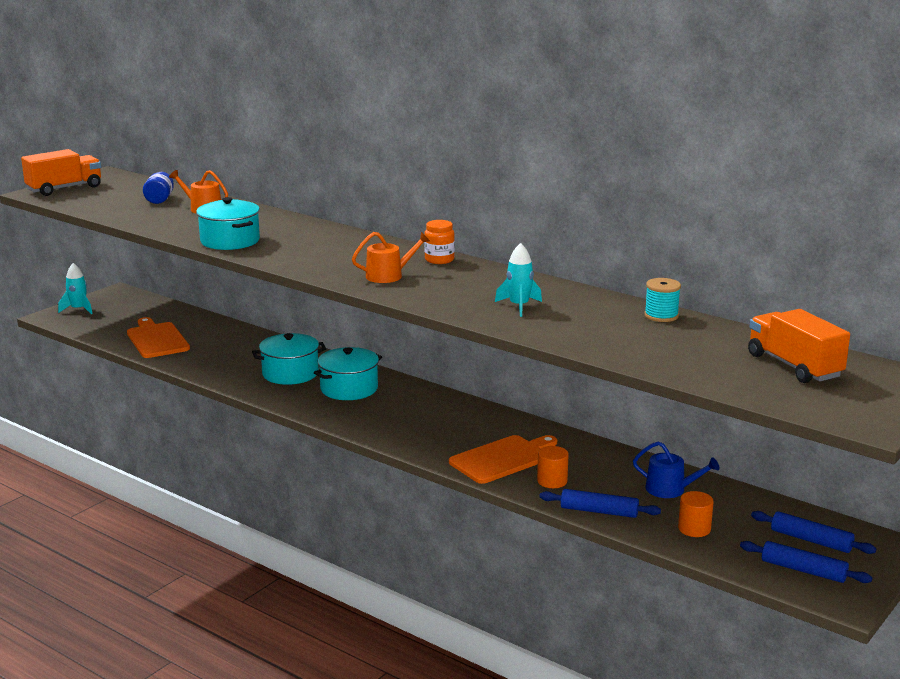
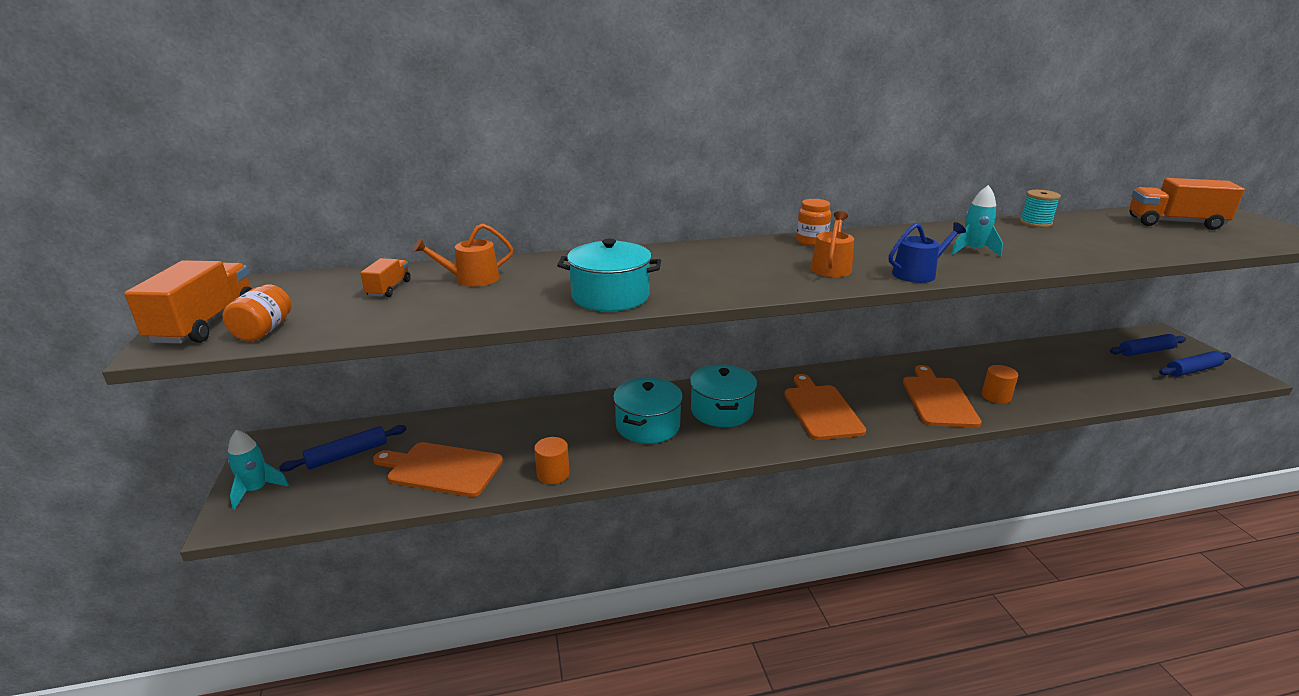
camera: 50 degrees left, 5 degrees up
(73, 199) = (263, 331): none -> orange jar
(159, 199) = (389, 288): blue jar -> orange truck
(407, 420) = (821, 410): none -> orange cutting board
(599, 511) = (1063, 400): blue rolling pin -> blue rolling pin (347, 455)
(670, 489) = (1039, 362): blue watering can -> blue watering can (918, 273)
(694, 529) = (1111, 379): orange cylinder -> orange cylinder (553, 474)

